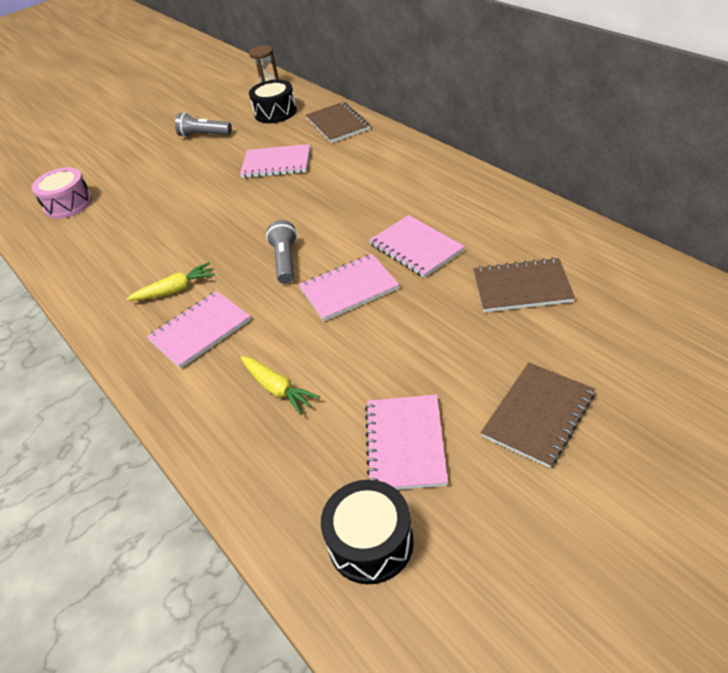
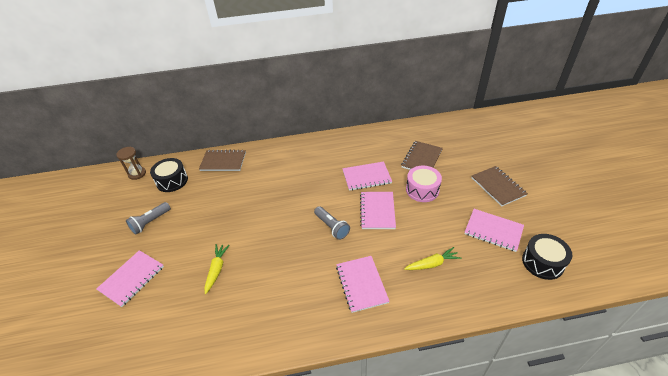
camera: 65 degrees left, 0 degrees up
(68, 204) = (138, 329): pink drum -> pink drum (422, 190)
(175, 290) = (312, 286): yellow carrot -> yellow carrot (217, 269)
(276, 163) = (231, 199): pink notebook -> pink notebook (132, 278)
(285, 261) = (332, 227): grey flashlight -> grey flashlight turned 150 degrees counterclockwise

